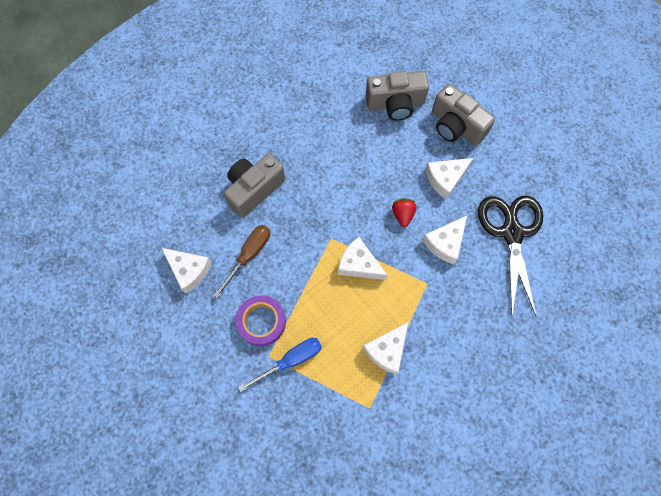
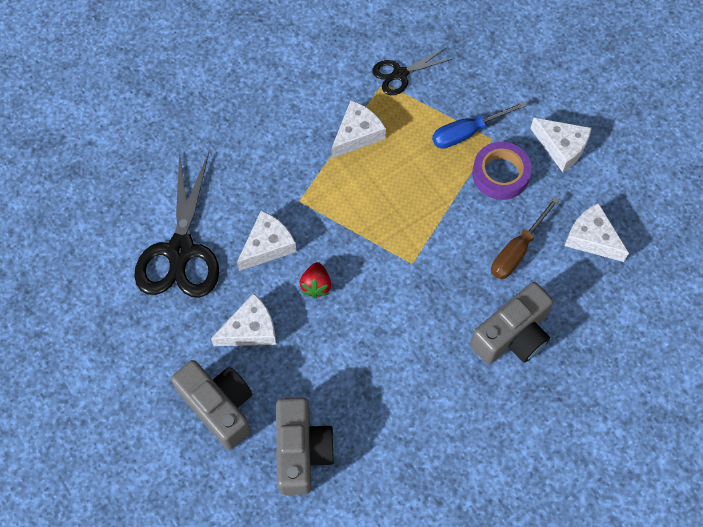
camera: 175 degrees left, 5 degrees down
(354, 419) = (400, 74): none -> black scissors
(359, 264) = (379, 229): white cheese -> white cheese (561, 147)
(395, 104) = (301, 451): grey camera -> grey camera turned 90 degrees clockwise

